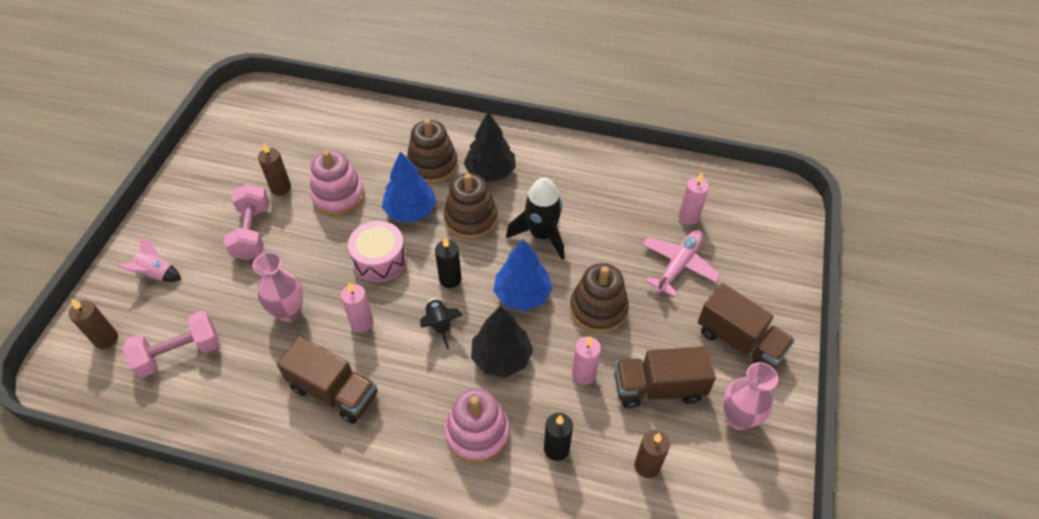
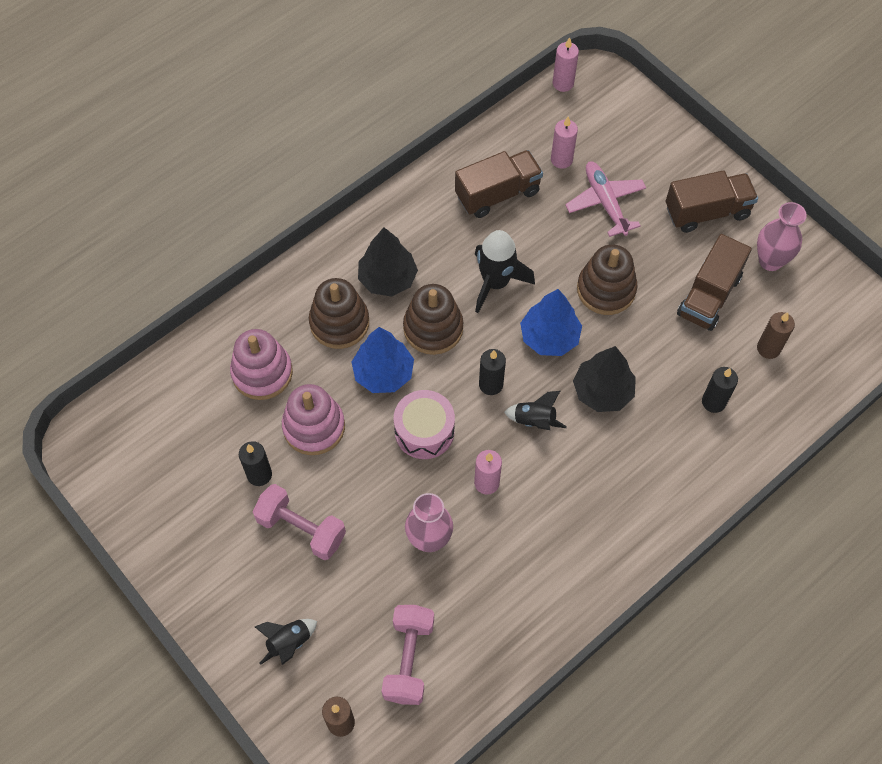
camera: 55 degrees left, 10 degrees up
(157, 274) = (289, 643): pink rocket -> black rocket
(281, 188) = (259, 475): brown candle -> black candle
(334, 391) = (545, 542): brown truck -> brown truck (497, 194)
(477, 433) = (662, 451): pink stacking toy -> pink stacking toy (262, 373)
(583, 374) = (660, 340): pink candle -> pink candle (563, 83)

